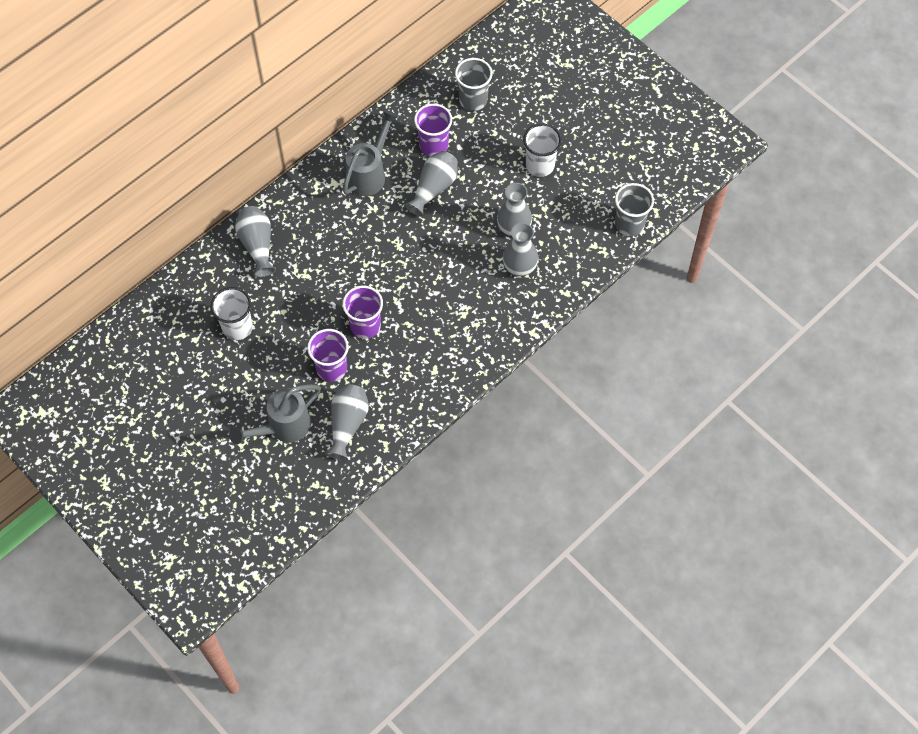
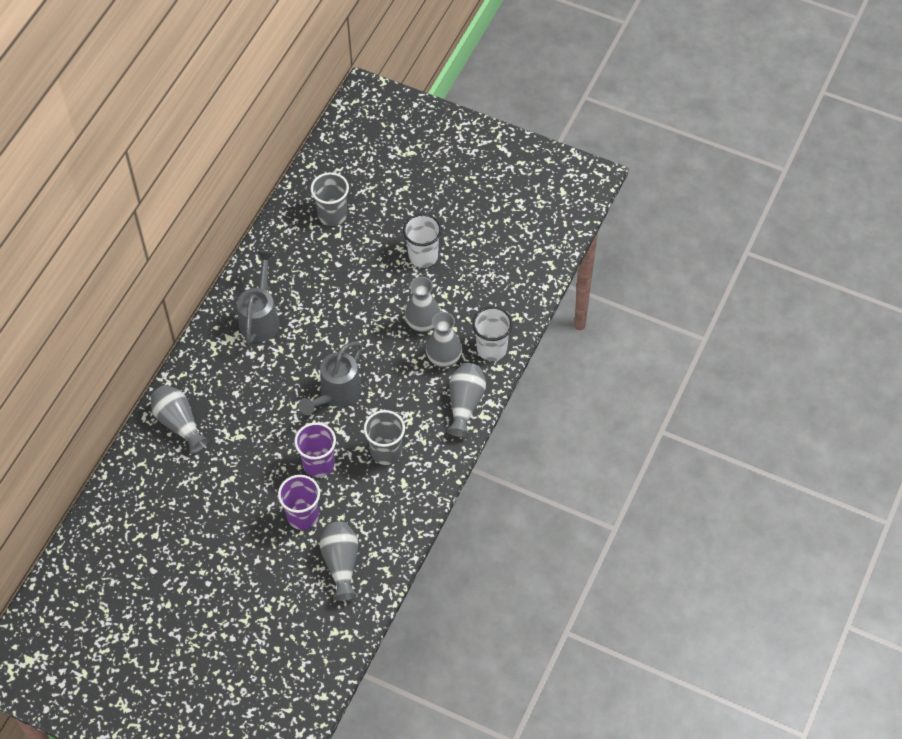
camera: 20 degrees left, 5 degrees down
(237, 327) = (192, 509): white cup -> white cup (492, 349)
(283, 427) = (279, 588): grey watering can -> grey watering can (337, 394)
(434, 145) = (312, 270): purple cup -> none
(434, 188) = (330, 311): grey vase -> grey vase (465, 404)
(629, 224) = (531, 284): grey cup -> grey cup (386, 452)

